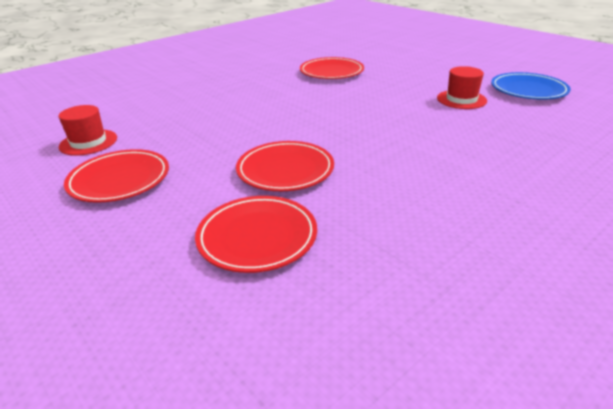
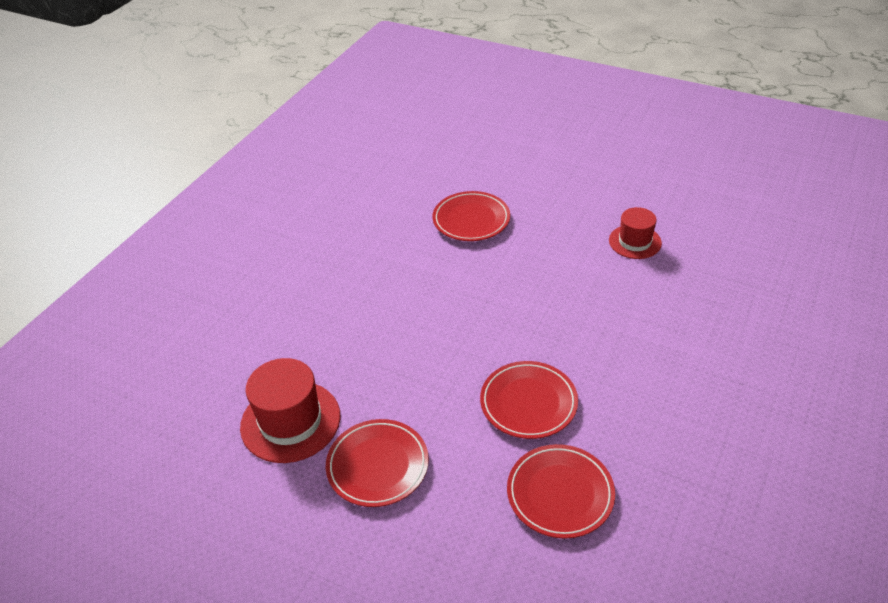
camera: 20 degrees left, 10 degrees up
(88, 142) = (290, 421): red hat -> red hat, size x1.60
(528, 90) = (691, 208): blue plate -> none

